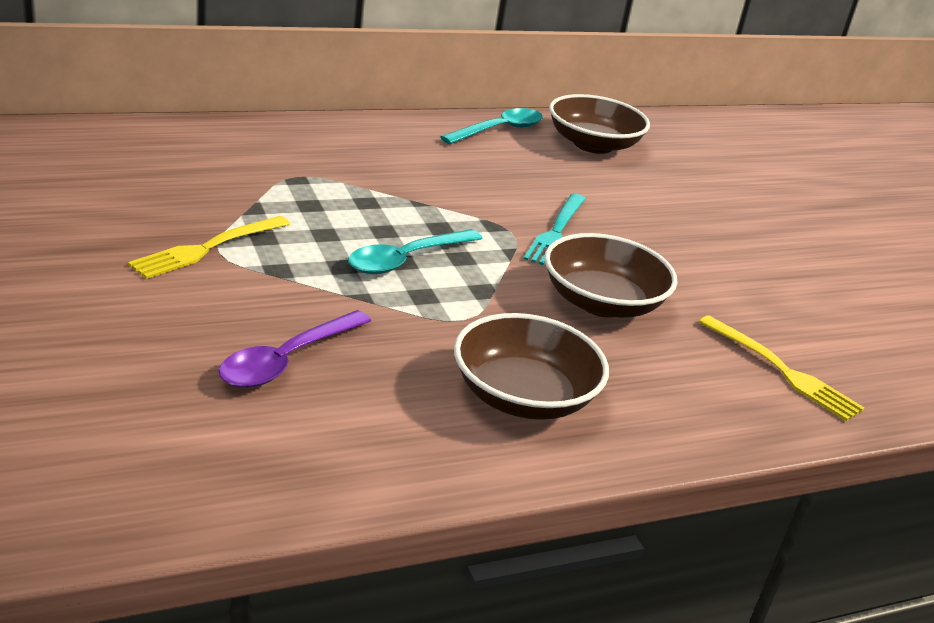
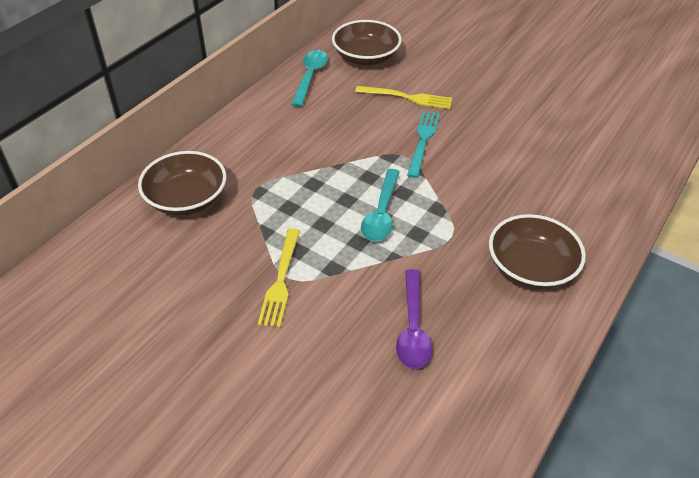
camera: 30 degrees left, 15 degrees up
(556, 232) = (423, 140): turquoise fork -> turquoise fork turned 150 degrees counterclockwise
(602, 302) = (494, 177): brown bowl -> brown bowl (186, 199)
(783, 371) = (604, 167): yellow fork -> yellow fork (408, 97)

